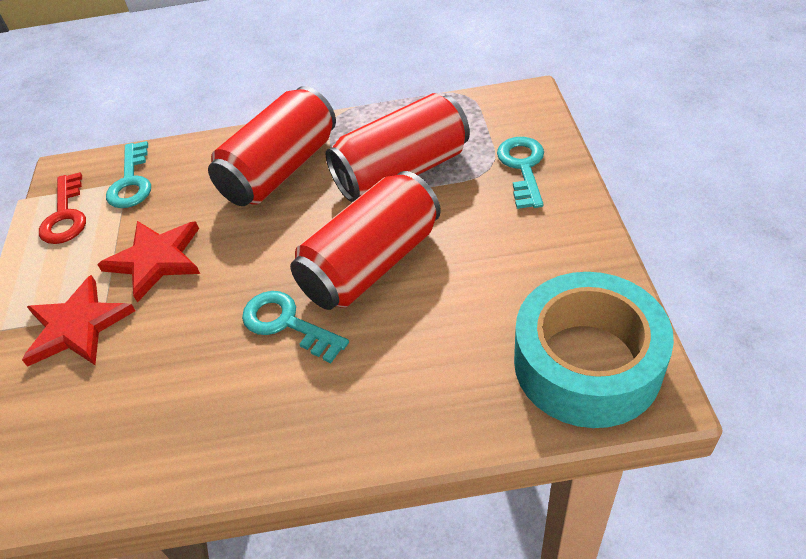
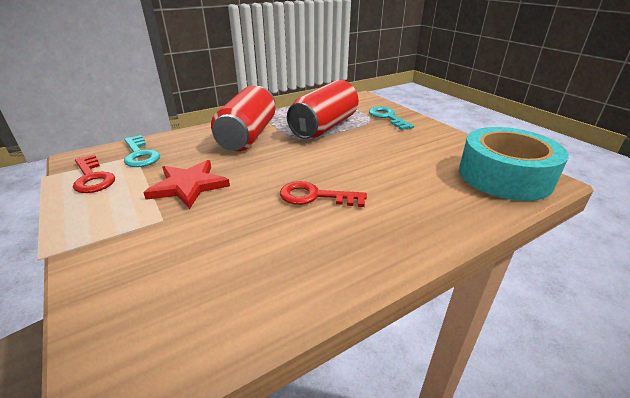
camera: 30 degrees left, 15 degrees down
(77, 326) = (144, 232): red star -> none
(287, 324) = (315, 196): turquoise key -> red key
(371, 264) = (344, 162): red can -> none

